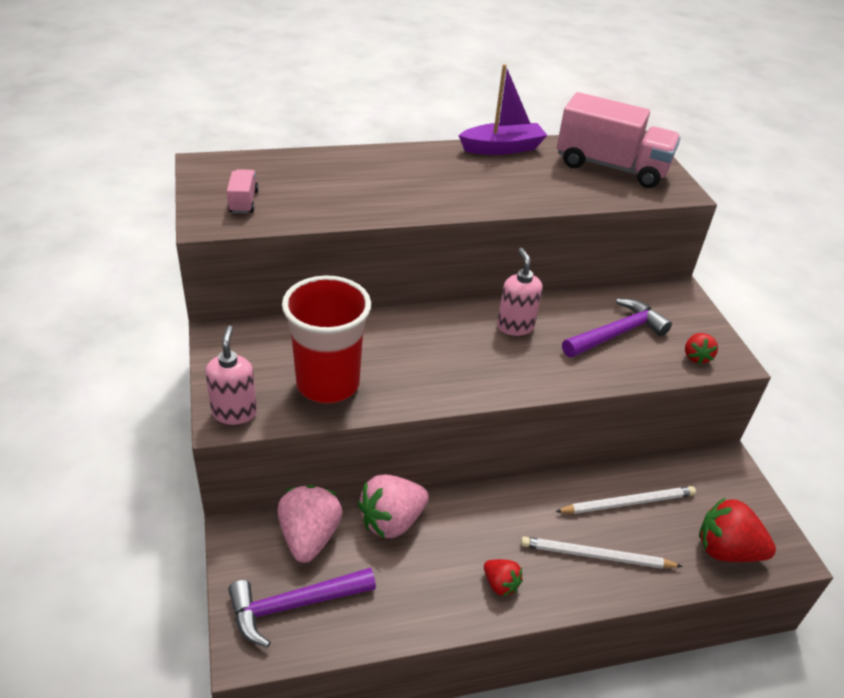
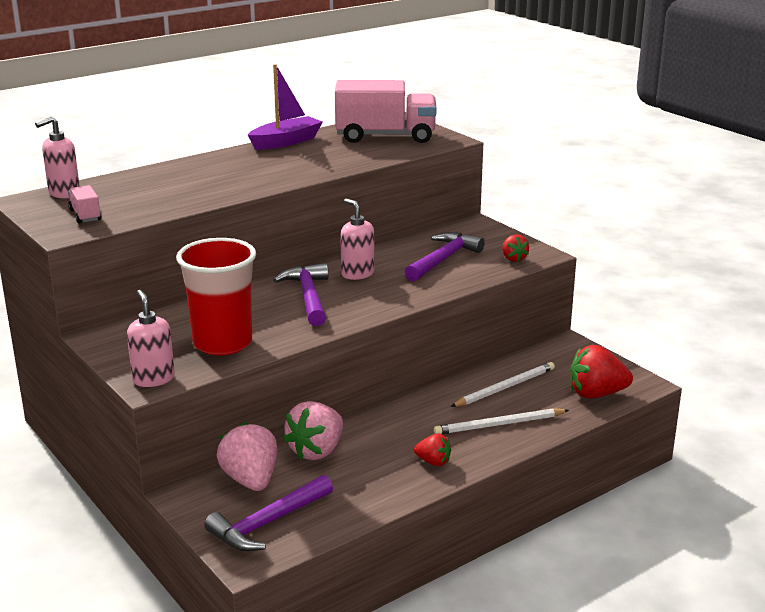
camera: 20 degrees left, 15 degrees down
(245, 164) = (64, 193): none -> pink soap dispenser
(448, 344) = (308, 297): none -> purple hammer

